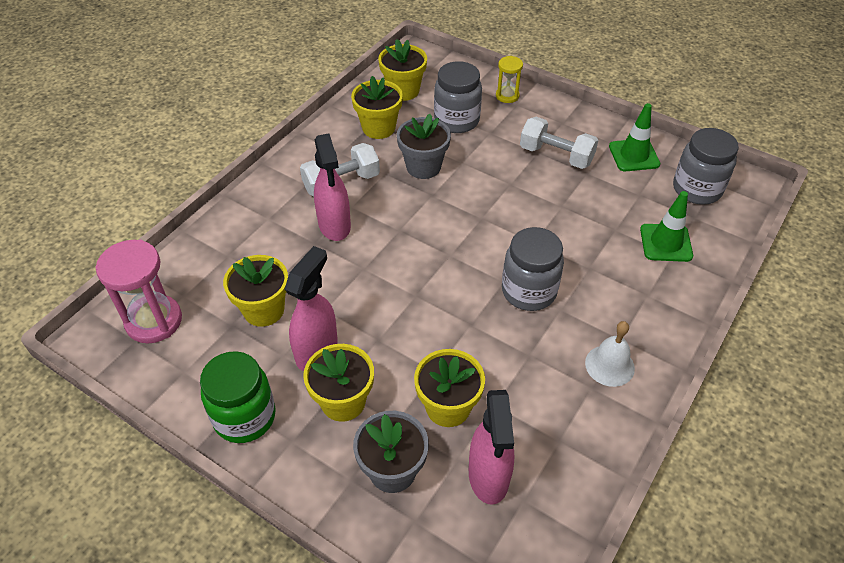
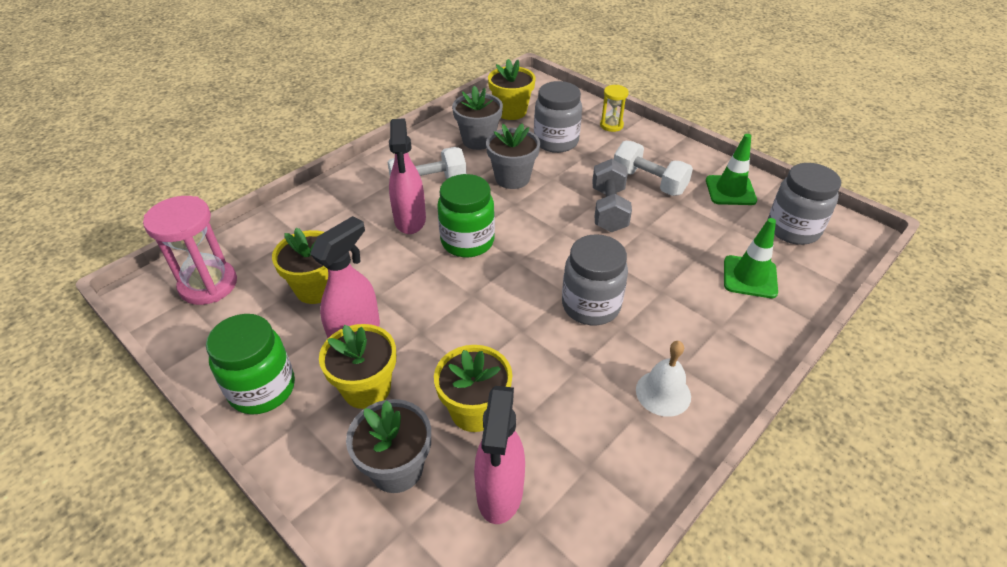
camera: 10 degrees right, 5 degrees down
(378, 128) = (478, 140): yellow flower pot -> grey flower pot
(397, 241) = (467, 241): none -> green jar
(524, 190) = (608, 209): none -> grey dumbbell

